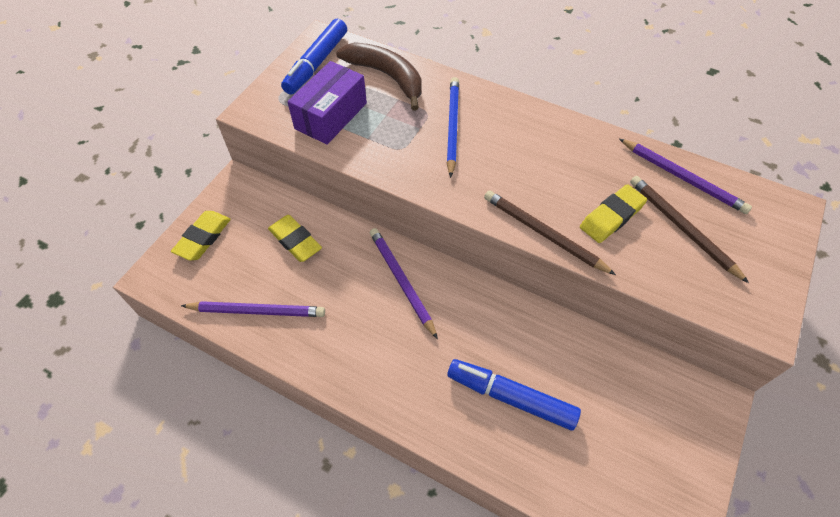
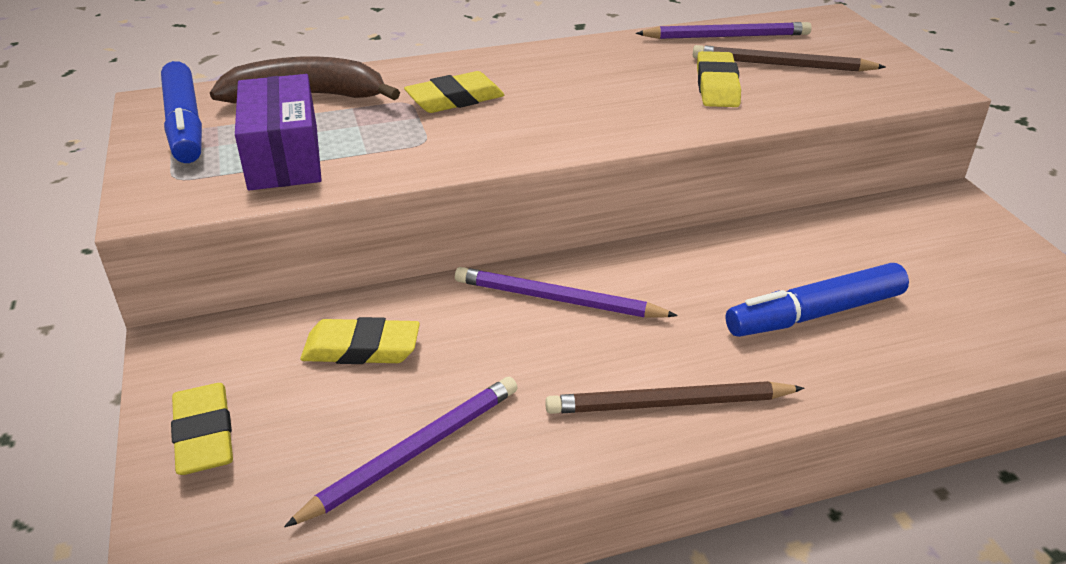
camera: 45 degrees left, 20 degrees down
(452, 127) = (455, 99): blue pencil -> yellow eraser
(543, 234) = (682, 126): brown pencil -> brown pencil (669, 404)

